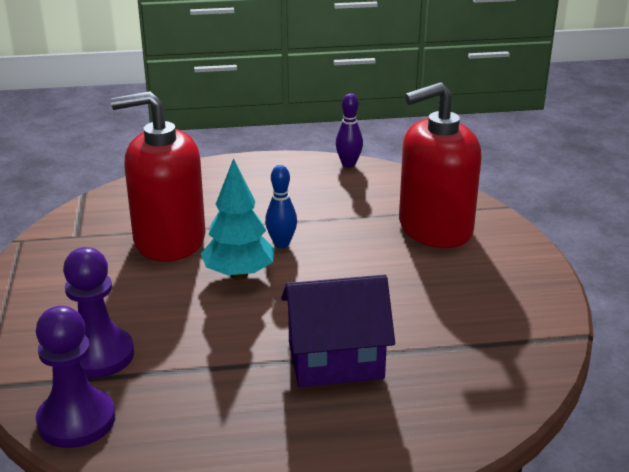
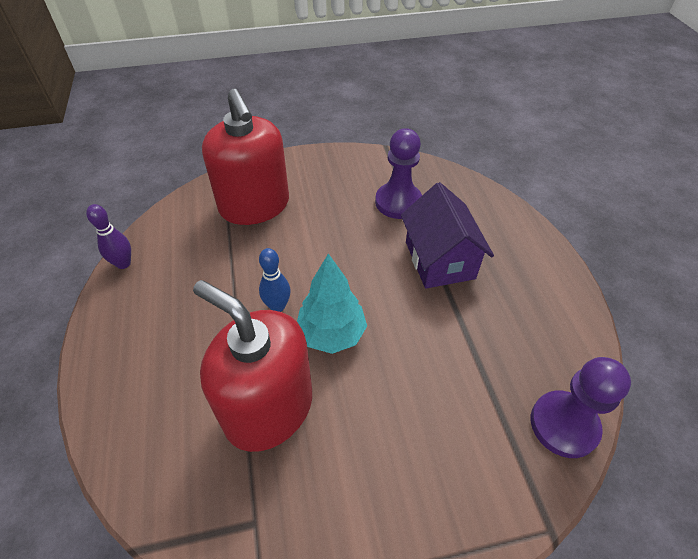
camera: 95 degrees left, 20 degrees up
(99, 355) = (476, 430): purple pawn -> purple pawn (398, 202)
(169, 240) = (268, 408): red soap dispenser -> red soap dispenser turned 135 degrees clockwise

